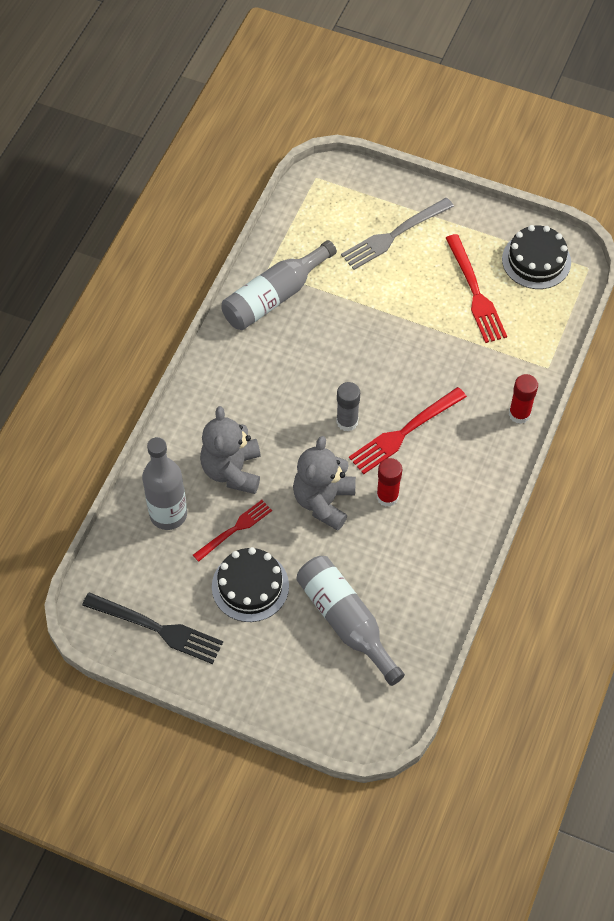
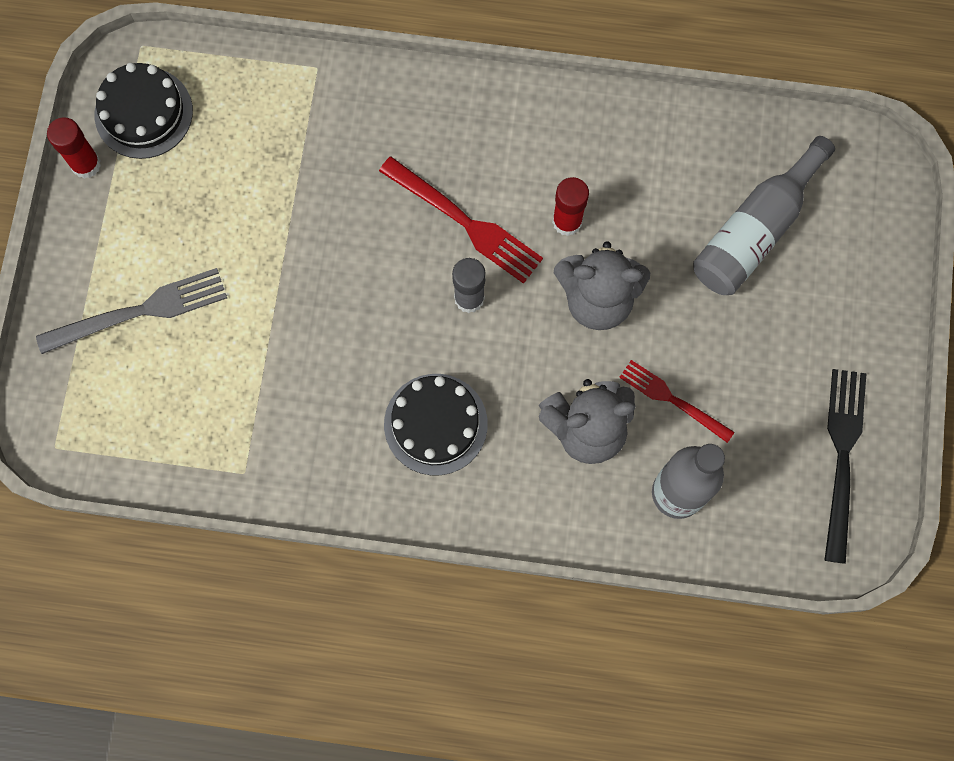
camera: 105 degrees left, 15 degrees up
(250, 586) = (746, 357): black cake -> black cake (435, 424)
(274, 296) = (288, 449): grey bottle -> none
(393, 236) = (141, 310): grey fork -> grey fork turned 60 degrees counterclockwise
(476, 293) = (218, 179): red fork -> none
(519, 414) = (398, 88): red glue stick -> red glue stick (86, 164)

